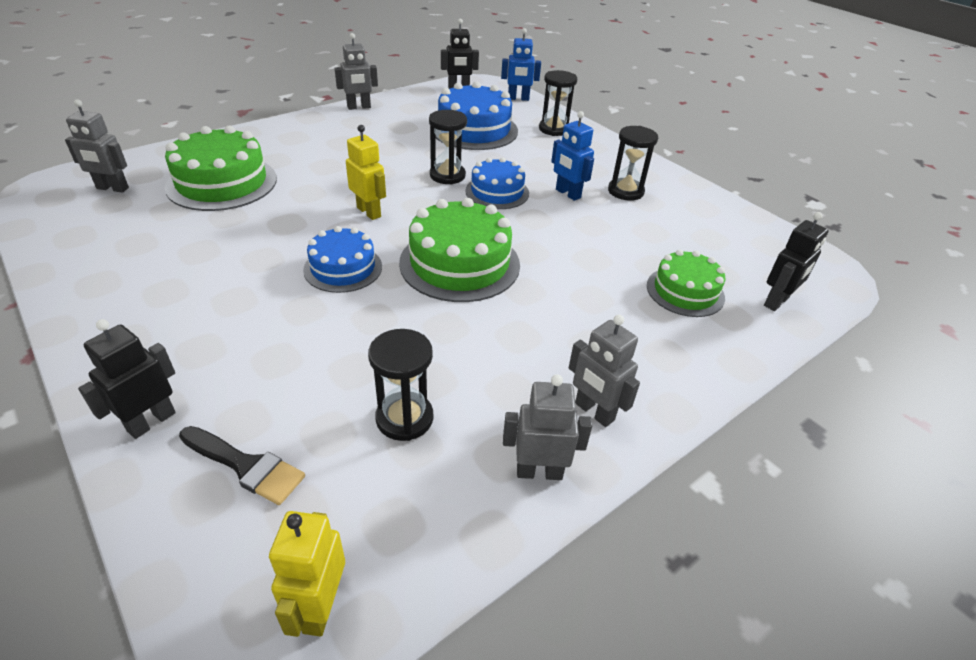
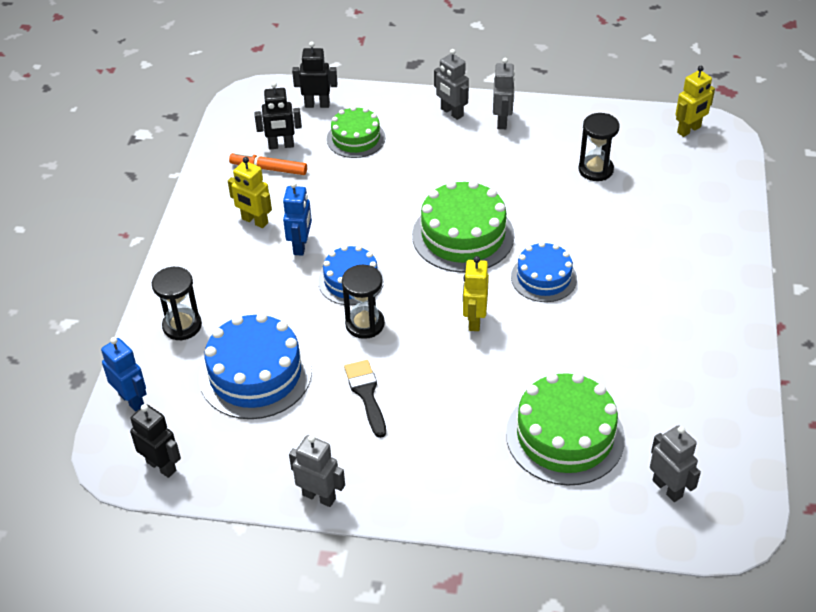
camera: 130 degrees left, 5 degrees up
(151, 421) = (723, 239): black robot -> black robot (281, 146)
(246, 466) = (687, 192): black brush -> black brush (366, 394)
(539, 471) = (558, 117): grey robot -> grey robot (451, 112)
(625, 191) = (254, 221): black hourglass -> yellow robot
(690, 227) = (269, 169): none -> orange marker

